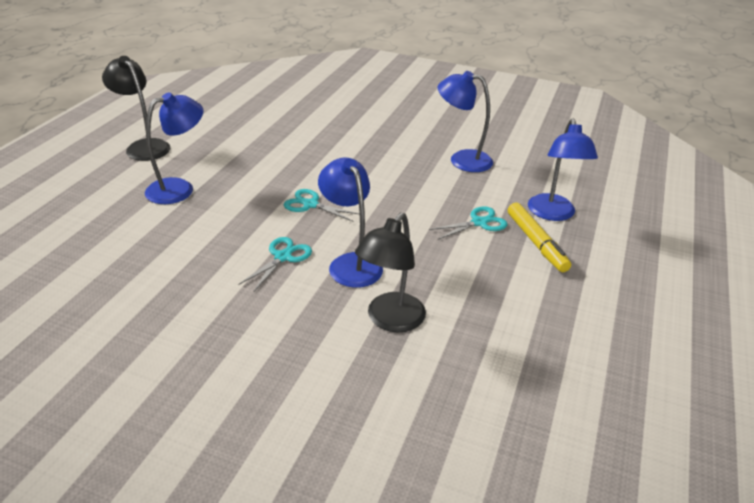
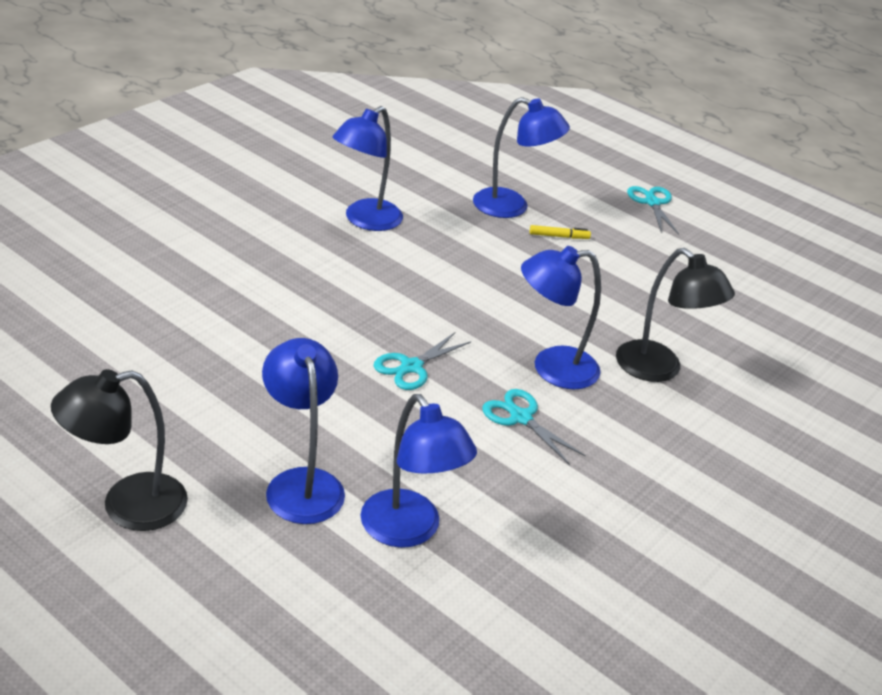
camera: 75 degrees left, 0 degrees up
(150, 231) = (409, 531): none -> blue lamp
(479, 222) = (508, 257): turquoise scissors -> turquoise scissors (652, 203)
(536, 242) = (558, 236): yellow marker -> yellow marker, size x0.52

